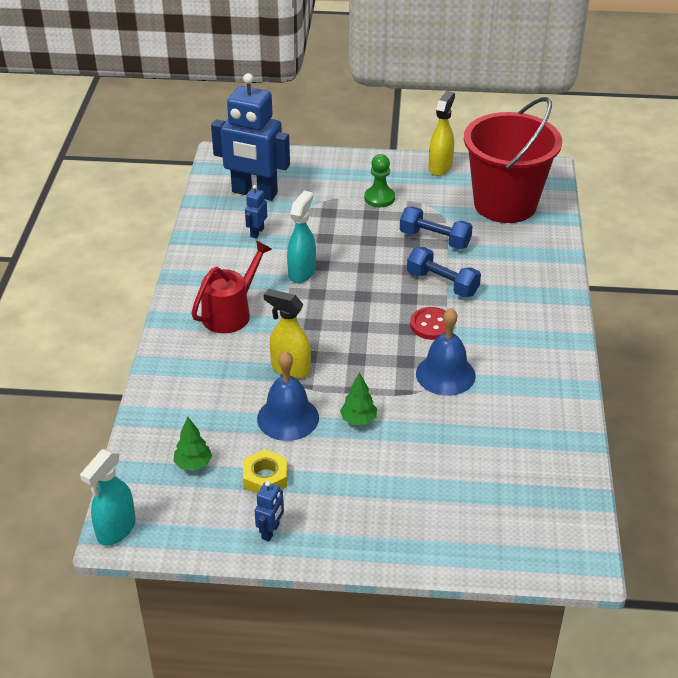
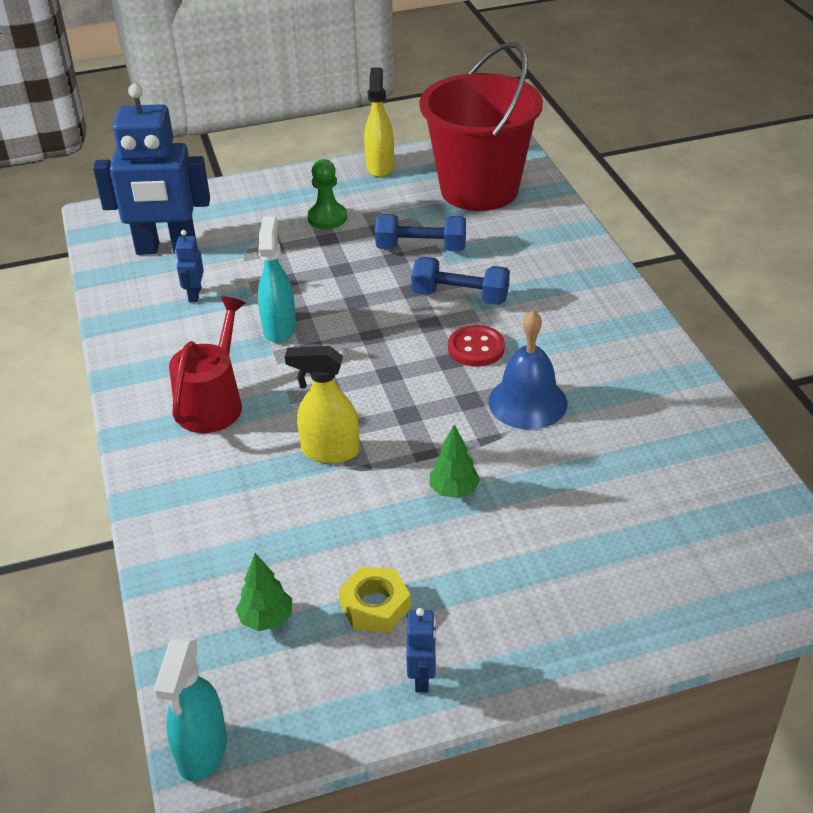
camera: 20 degrees left, 0 degrees up
(288, 418) = (361, 516): blue bell -> none

